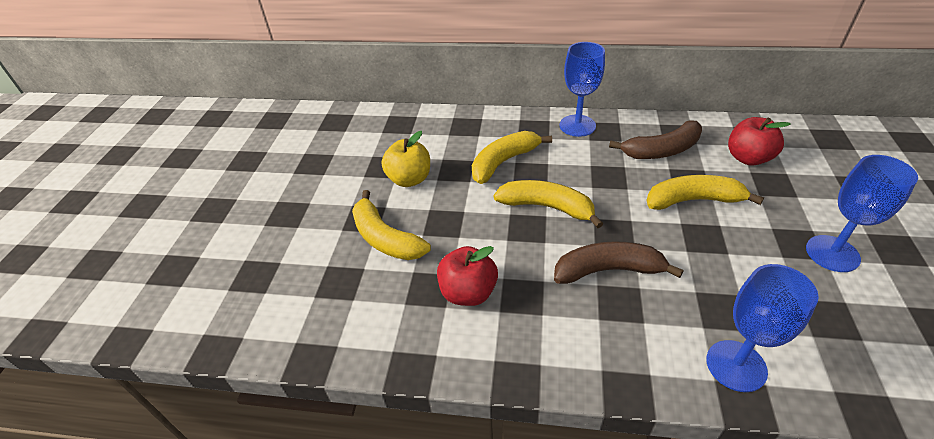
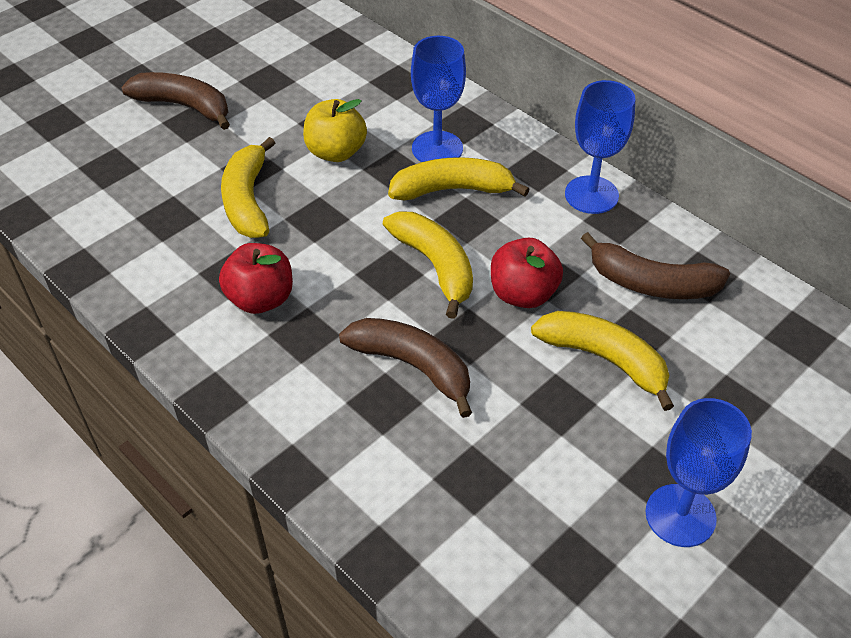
camera: 35 degrees right, 5 degrees up
(271, 207) = (184, 106): none -> brown banana
(736, 365) = (415, 528): blue goblet -> blue goblet (437, 148)
(748, 158) = (748, 357): red apple -> red apple (523, 294)

